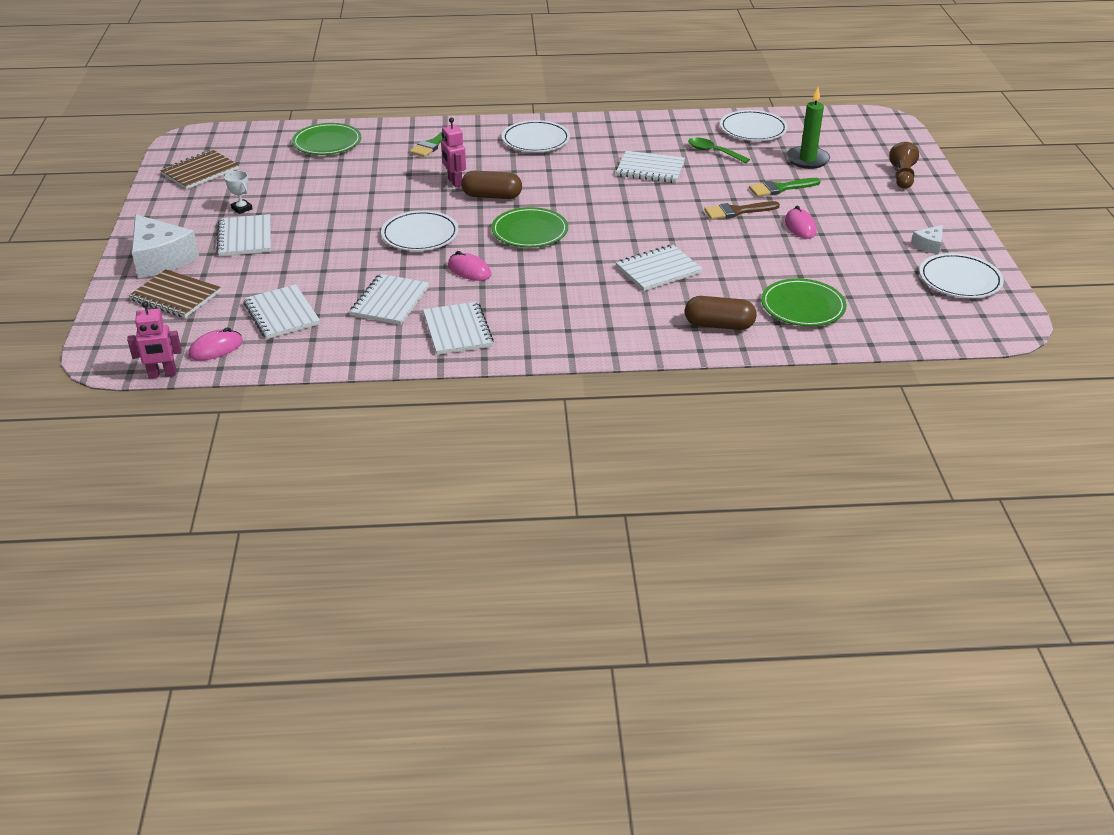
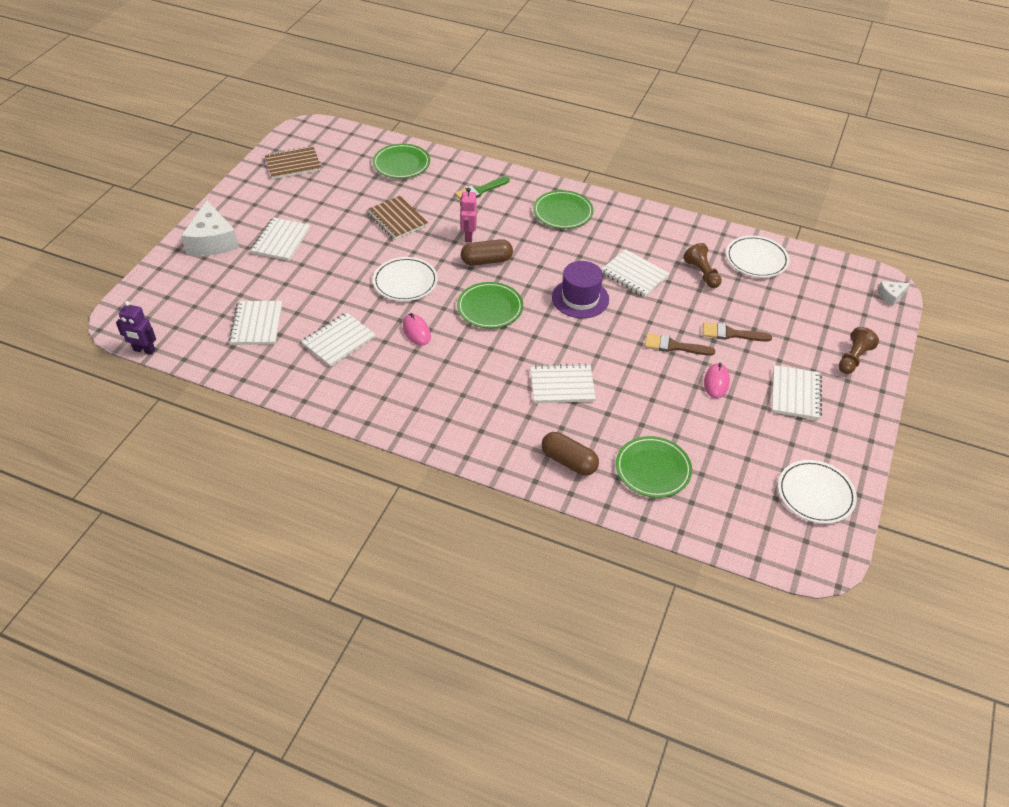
camera: 25 degrees right, 10 degrees up
(162, 374) = (144, 350): pink robot -> purple robot
(175, 296) = (199, 280): brown notebook -> brown notebook (397, 219)
(216, 348) = (193, 340): pink mouse -> none
(242, 208) = (297, 211): white trophy -> none
(457, 330) = (367, 388): white notebook -> white notebook (795, 394)
(492, 196) = (486, 261): brown capsule -> brown capsule turned 45 degrees counterclockwise
(536, 140) = (563, 212): white plate -> green plate
(614, 200) = (580, 298): none -> purple hat
(713, 152) = (702, 273): green spoon -> brown pawn
(780, 188) = (731, 334): green brush -> brown brush
(807, 159) = (780, 310): green candle -> none
(929, 245) = (817, 445): white cheese -> white cheese (891, 296)

